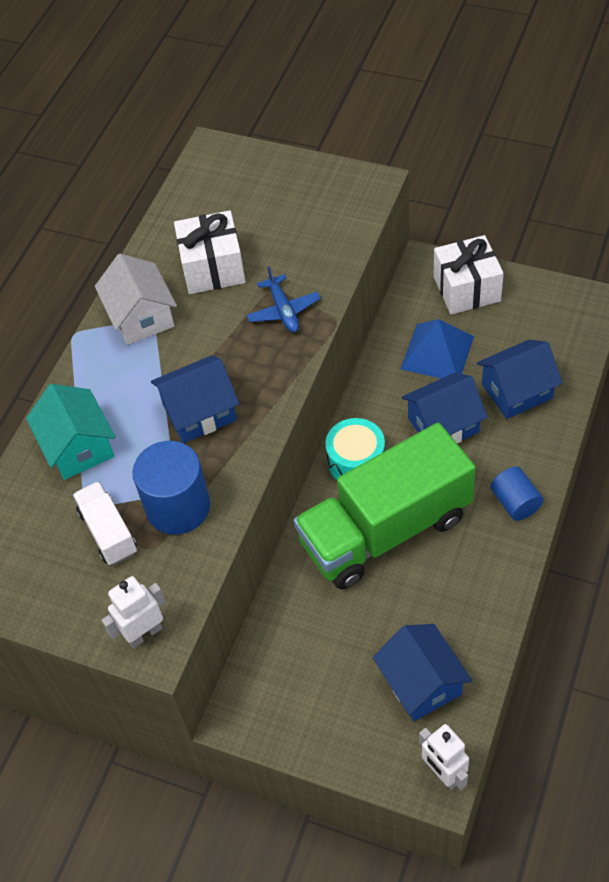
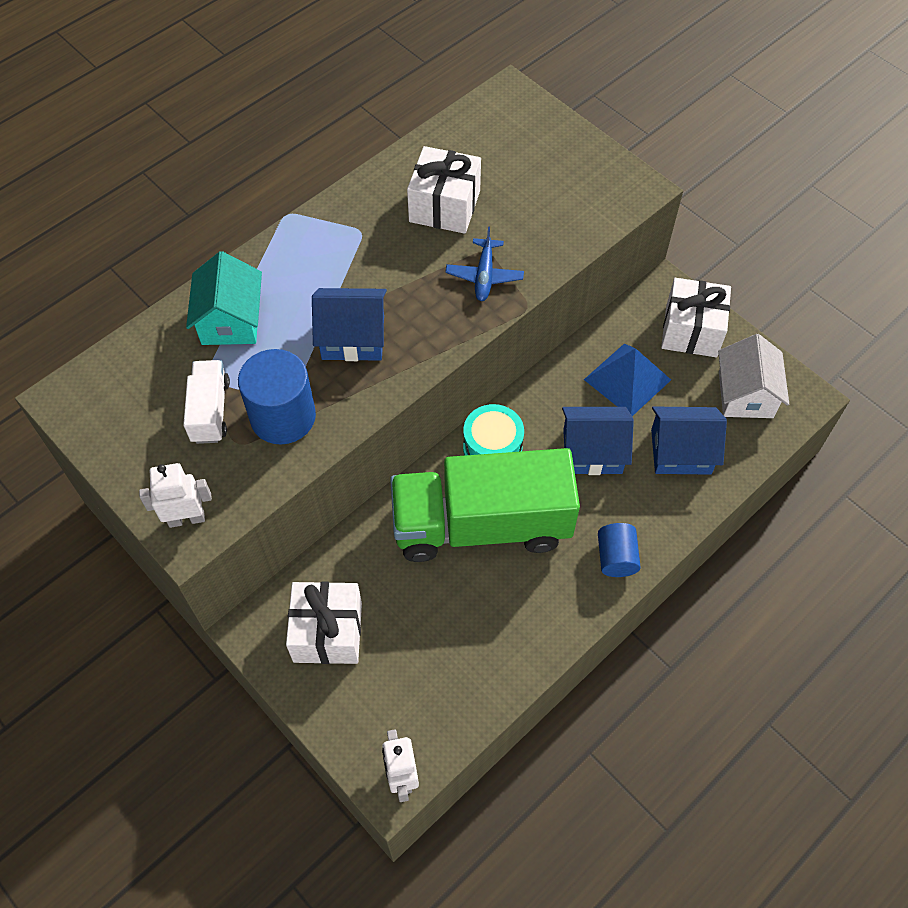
camera: 20 degrees right, 5 degrees up
(141, 317) = (354, 224): white house -> white house (745, 394)
(305, 685) = (327, 632): none -> white gift
(421, 683) = (431, 683): blue house -> none

